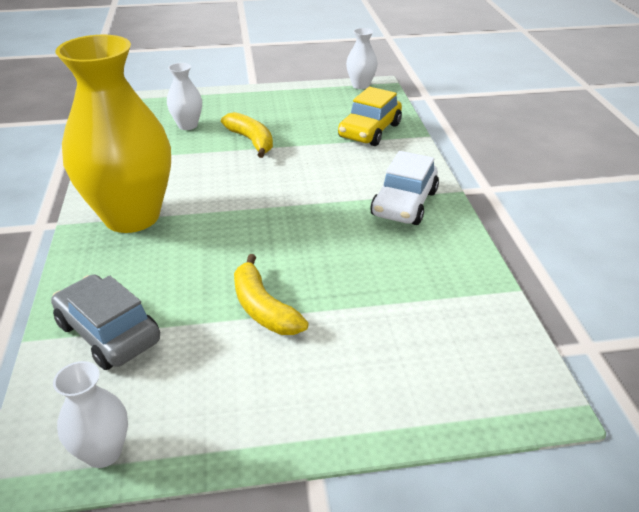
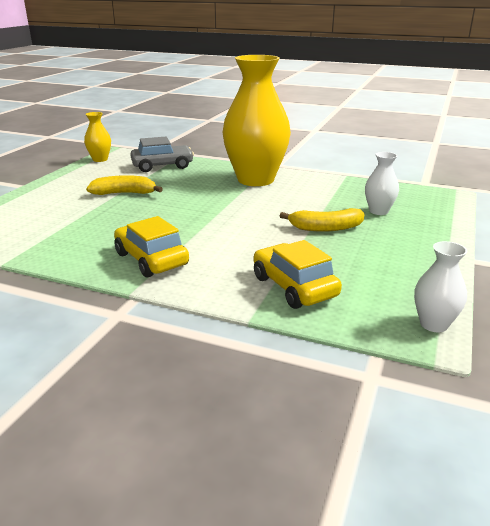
camera: 120 degrees right, 10 degrees down
(103, 452) = (100, 159): white vase -> yellow vase
(404, 203) = (151, 259): white car -> yellow car

